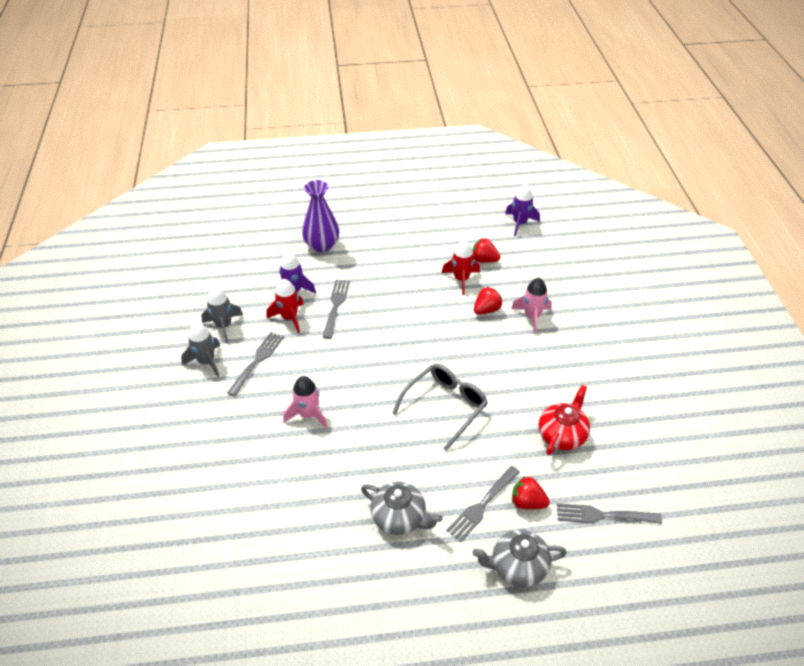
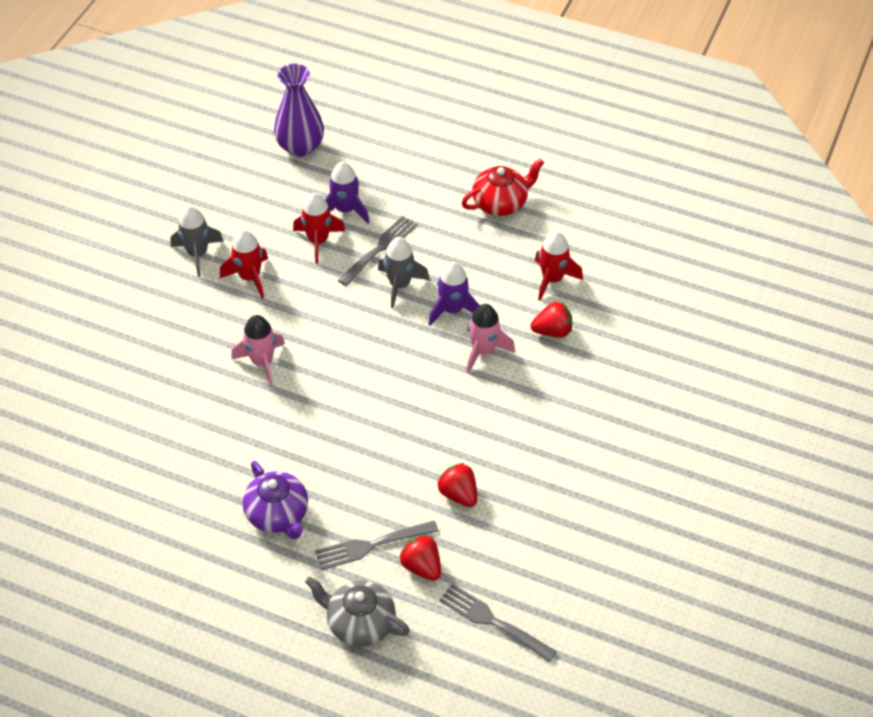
camera: 30 degrees right, 5 degrees up
(224, 326) = (241, 220): grey rocket -> grey rocket (400, 285)
(257, 361) = (250, 277): grey fork -> red rocket
(322, 245) = (418, 164): purple vase -> purple vase (300, 147)
(399, 517) = (278, 515): grey teapot -> purple teapot
(445, 406) = (414, 422): grey glasses -> none
(484, 260) = (601, 266): red strawberry -> red strawberry (458, 494)
(520, 223) = (688, 236): purple rocket -> purple rocket (452, 309)
(532, 316) = (601, 364): pink rocket -> pink rocket (483, 351)
(562, 435) = (520, 516): red teapot -> red teapot (501, 203)

